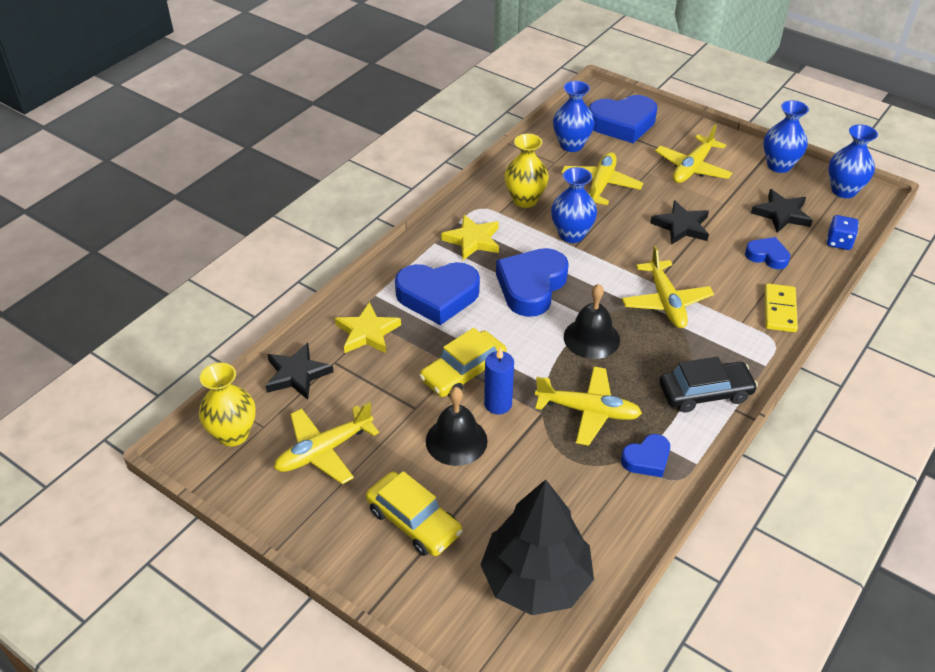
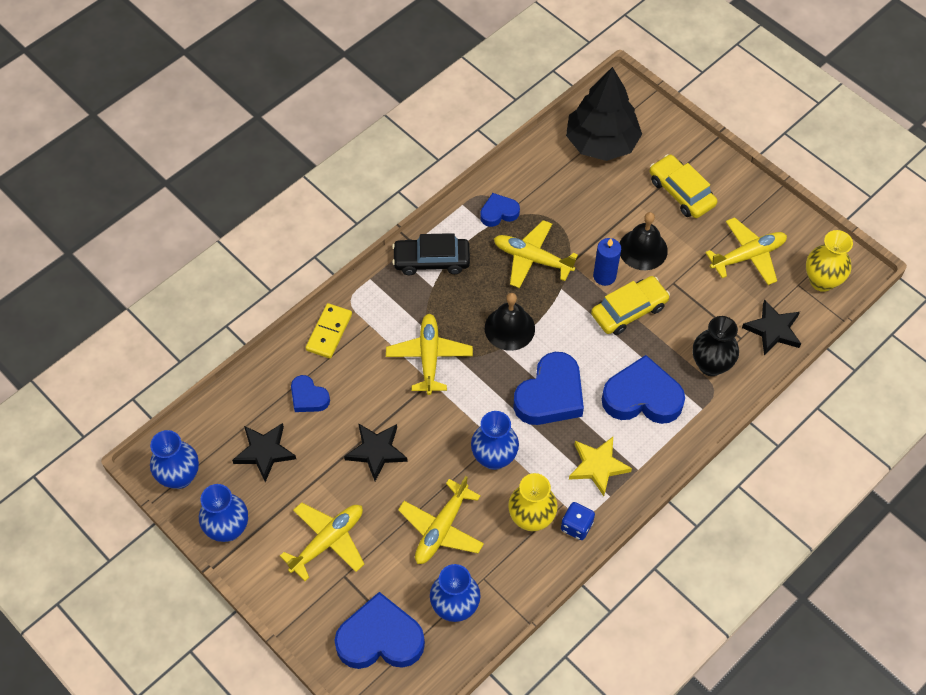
camera: 170 degrees left, 15 degrees up
(367, 332) = (711, 365): yellow star -> black vase
(839, 242) = (228, 404): blue dice -> blue dice (576, 526)

